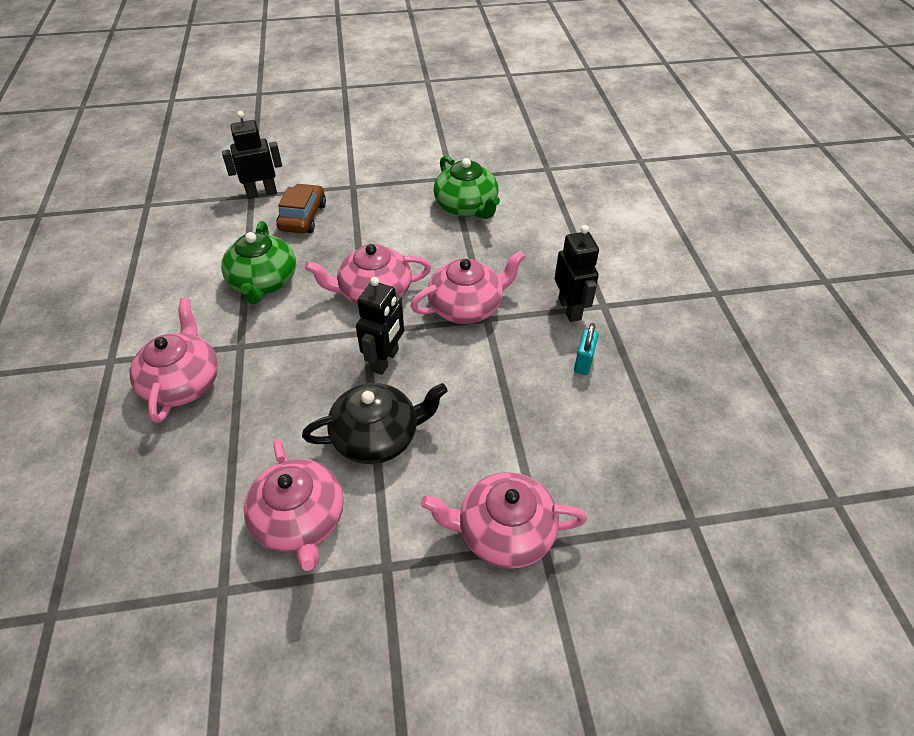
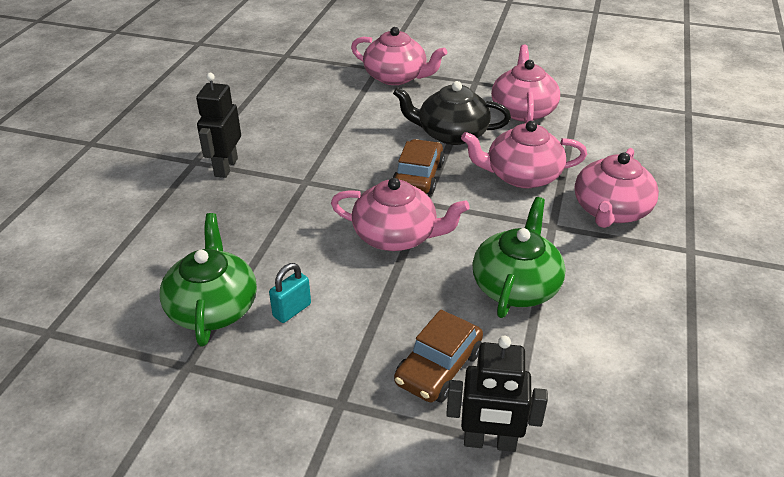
camera: 155 degrees left, 10 degrees down
(385, 360) = (418, 176): black robot -> brown car
(467, 306) = (314, 196): pink teapot -> pink teapot (521, 176)
(583, 362) = (259, 132): turquoise padlock -> turquoise padlock (292, 310)

